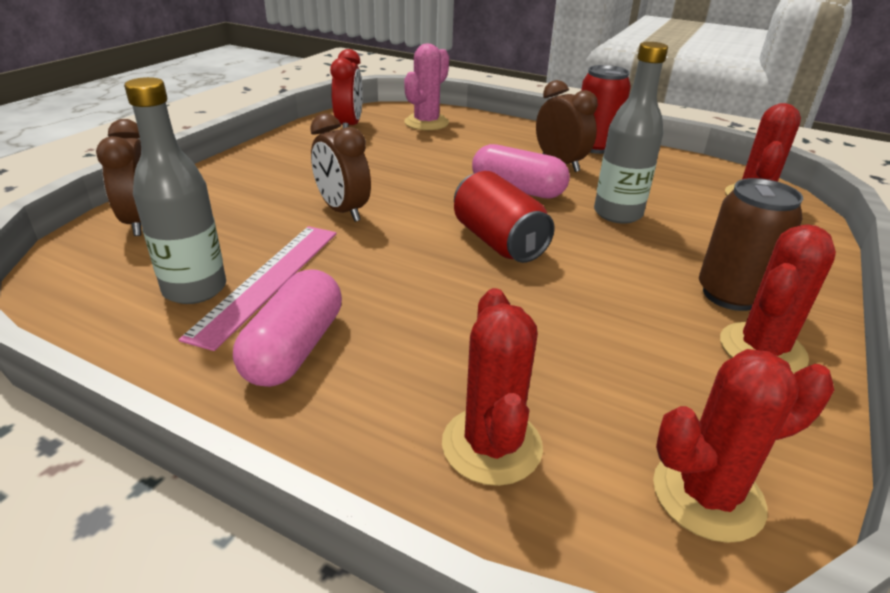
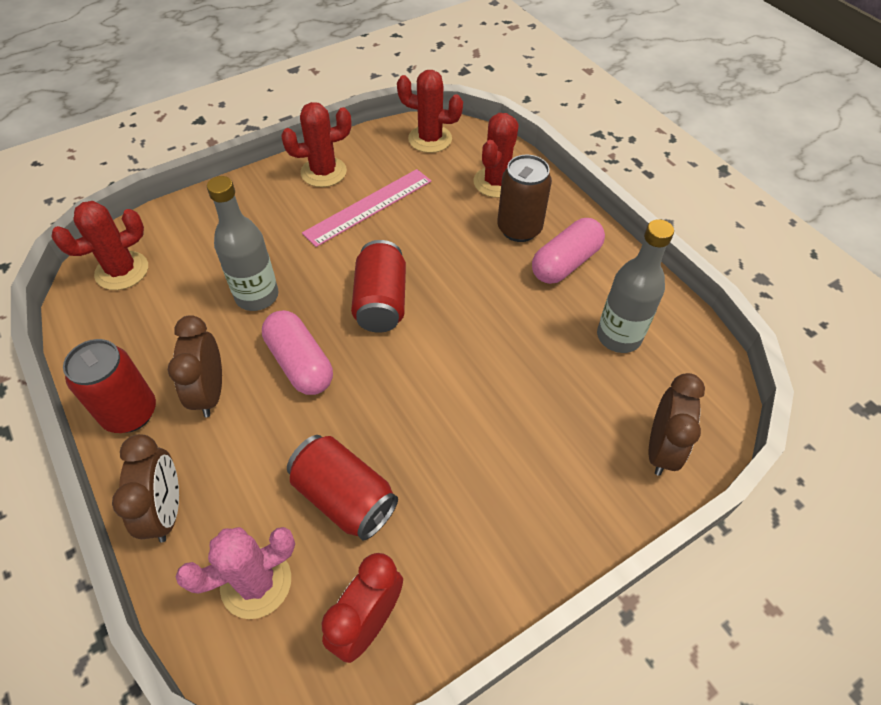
camera: 150 degrees left, 20 degrees up
(268, 280) = (567, 326): pink ruler -> pink ruler (369, 207)
(342, 211) = (477, 394): brown clock -> brown clock (166, 511)
(406, 151) = (344, 497): none -> red can
(730, 295) = (289, 203): brown can -> brown can (519, 229)

